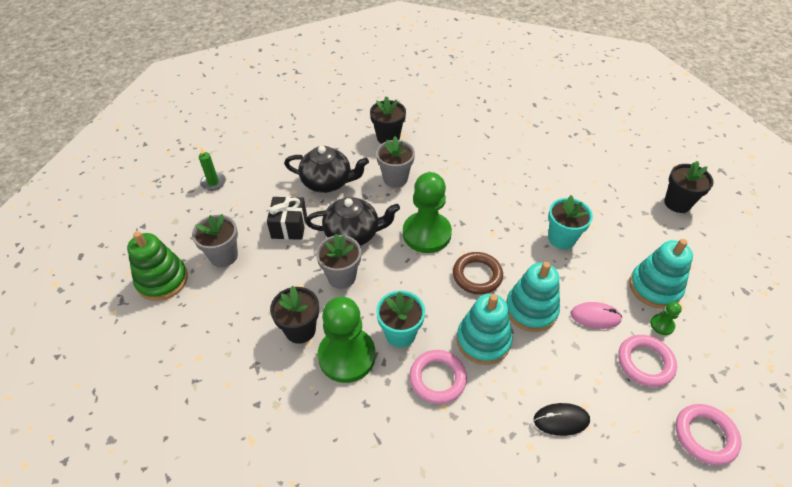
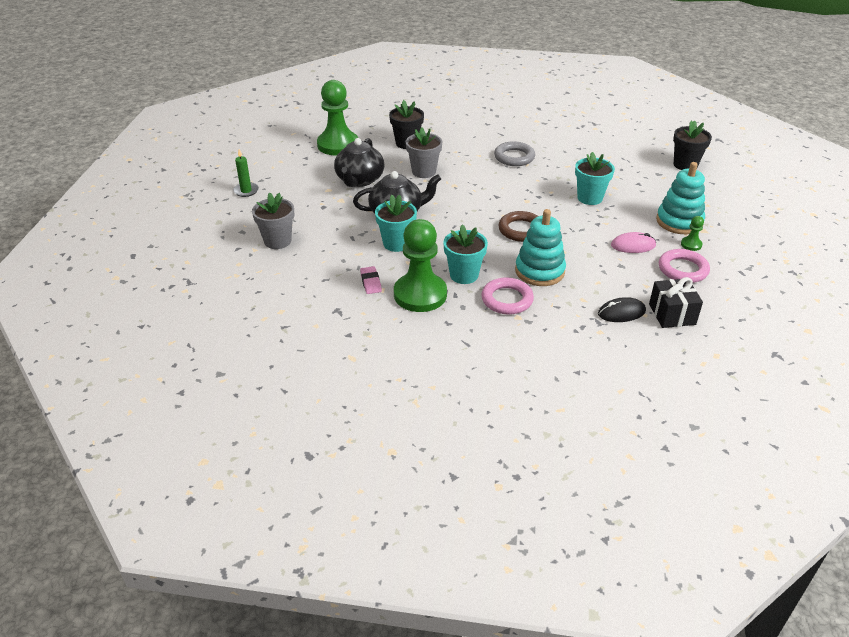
camera: 10 degrees left, 10 degrees down
(162, 280) = (224, 263): green stacking toy -> none
(289, 226) = (333, 214): black gift -> black gift (672, 314)
(300, 330) = (370, 282): black flower pot -> pink eraser
(327, 182) = (359, 180): black teapot -> black teapot turned 105 degrees clockwise
(341, 277) = (396, 243): grey flower pot -> turquoise flower pot
(426, 234) = (466, 207): green pawn -> green pawn (338, 145)
(493, 170) = (514, 157): none -> grey ring
(531, 309) = (576, 247): turquoise stacking toy -> none
(705, 436) = (742, 308): pink ring -> none

